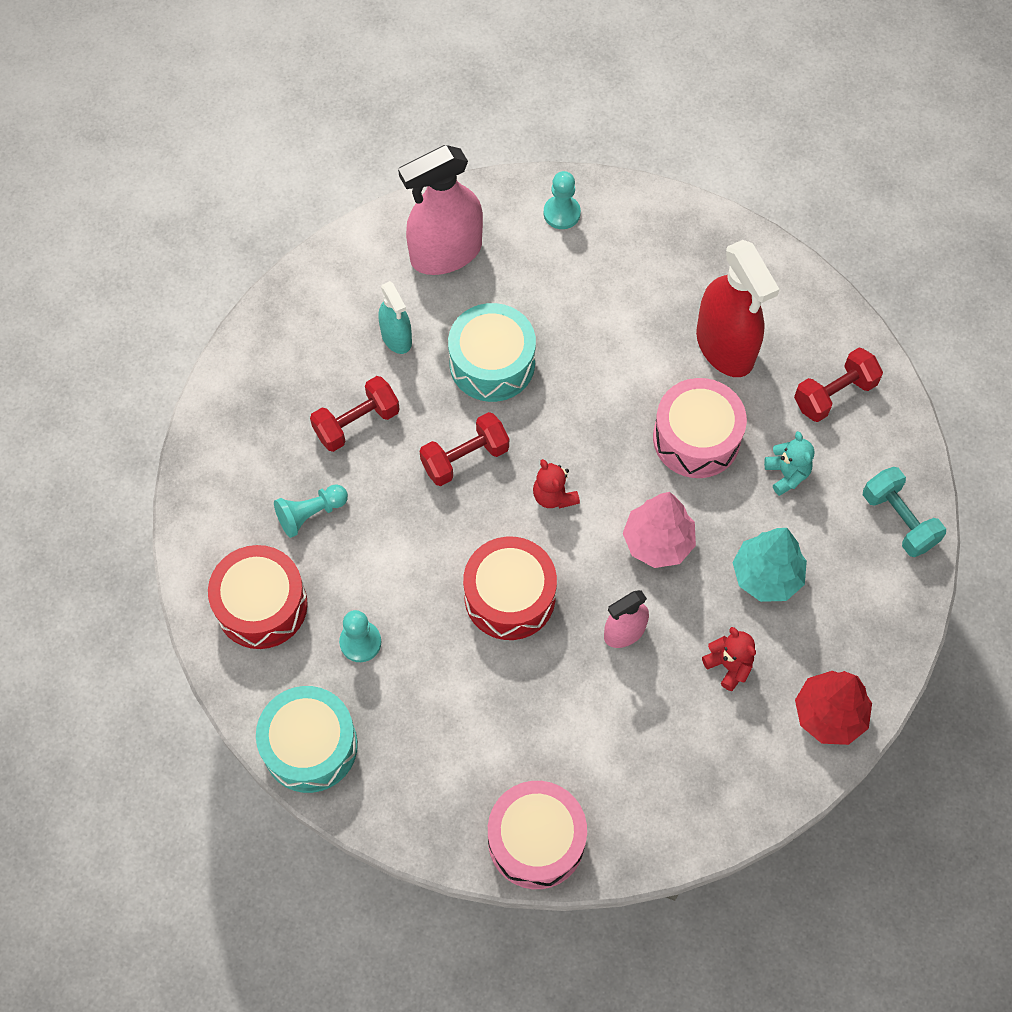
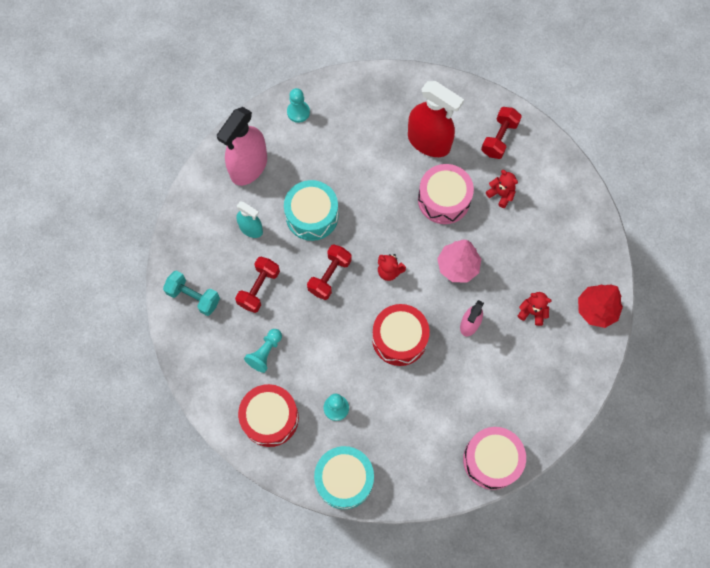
camera: 30 degrees left, 5 degrees up
(766, 576) = (522, 254): turquoise tree -> none
(787, 474) = (501, 194): turquoise teddy bear -> red teddy bear
(898, 520) = (570, 188): turquoise dumbbell -> turquoise dumbbell (194, 297)

